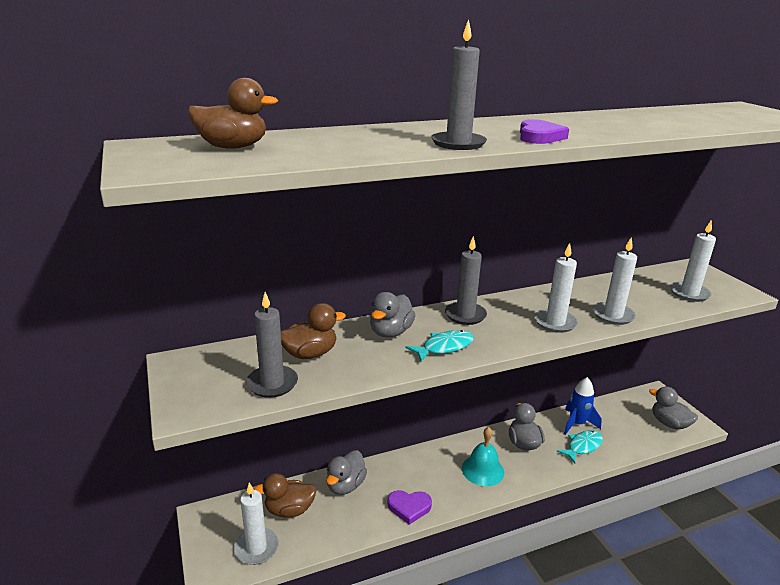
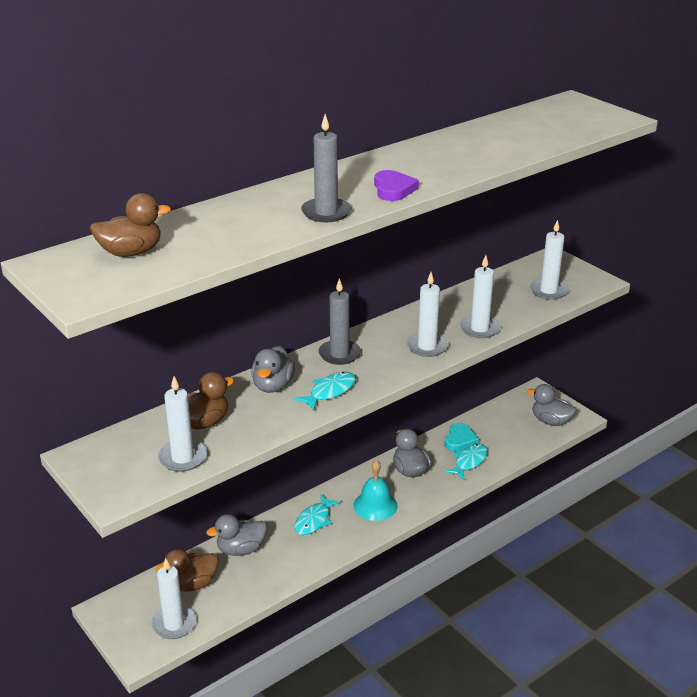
camera: 15 degrees left, 5 degrees up
(272, 383) = (182, 458): grey candle -> white candle
(345, 485) = (241, 549): grey duck -> grey duck turned 60 degrees clockwise
(409, 507) = (312, 555): purple heart -> none
(421, 472) = (314, 520): none -> turquoise fish
(576, 424) = (460, 440): blue rocket -> turquoise heart

